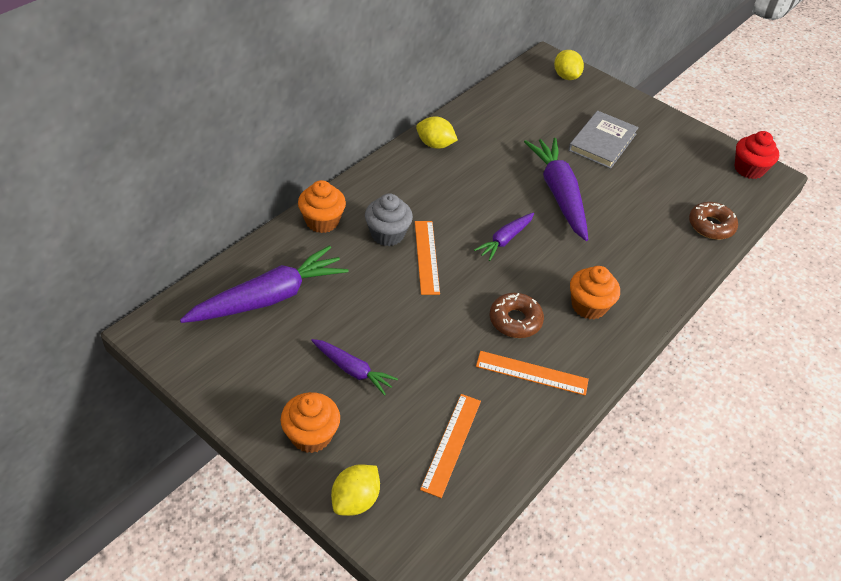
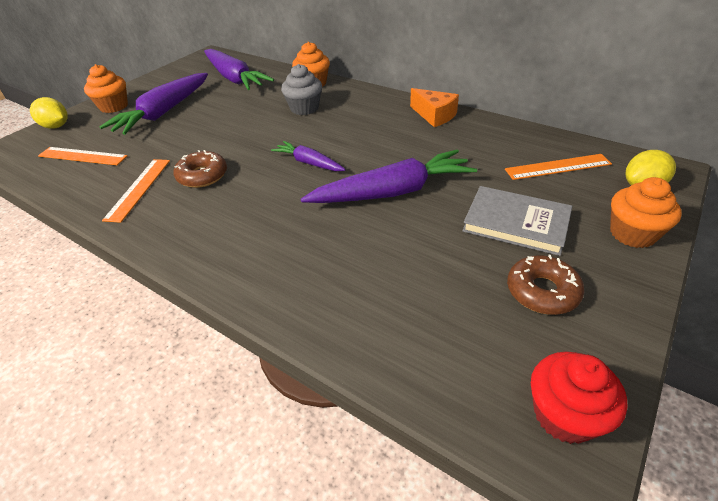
camera: 90 degrees right, 5 degrees down
(352, 370) = (164, 112): purple carrot -> purple carrot, size x1.84
(427, 256) = (280, 127): orange ruler -> orange ruler (558, 167)
(435, 145) = (434, 115): yellow lemon -> orange cheese
(588, 306) = (218, 220): orange cupcake -> orange cupcake (632, 234)
(711, 226) = (378, 340): brown donut -> brown donut (542, 291)

